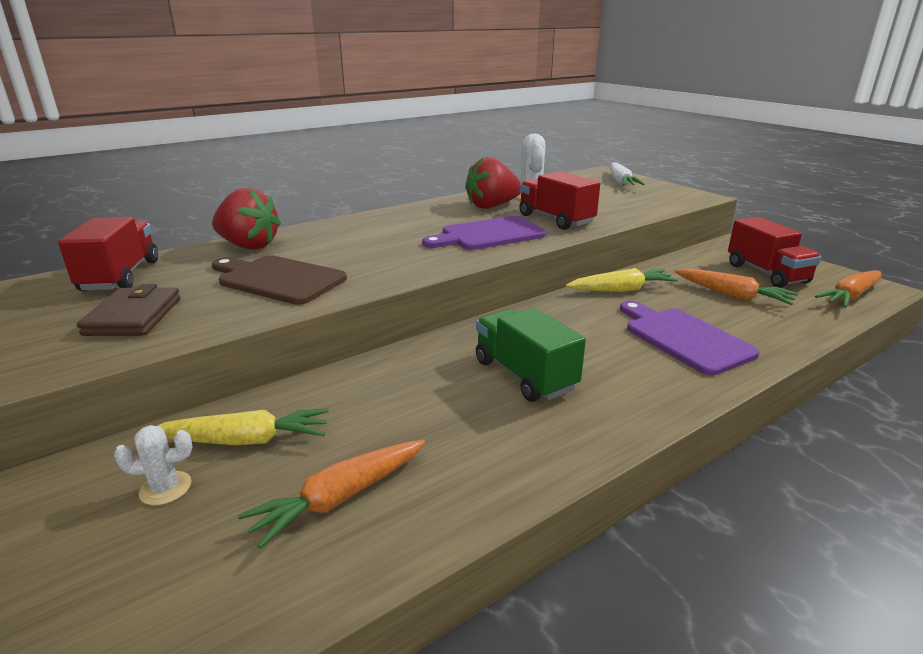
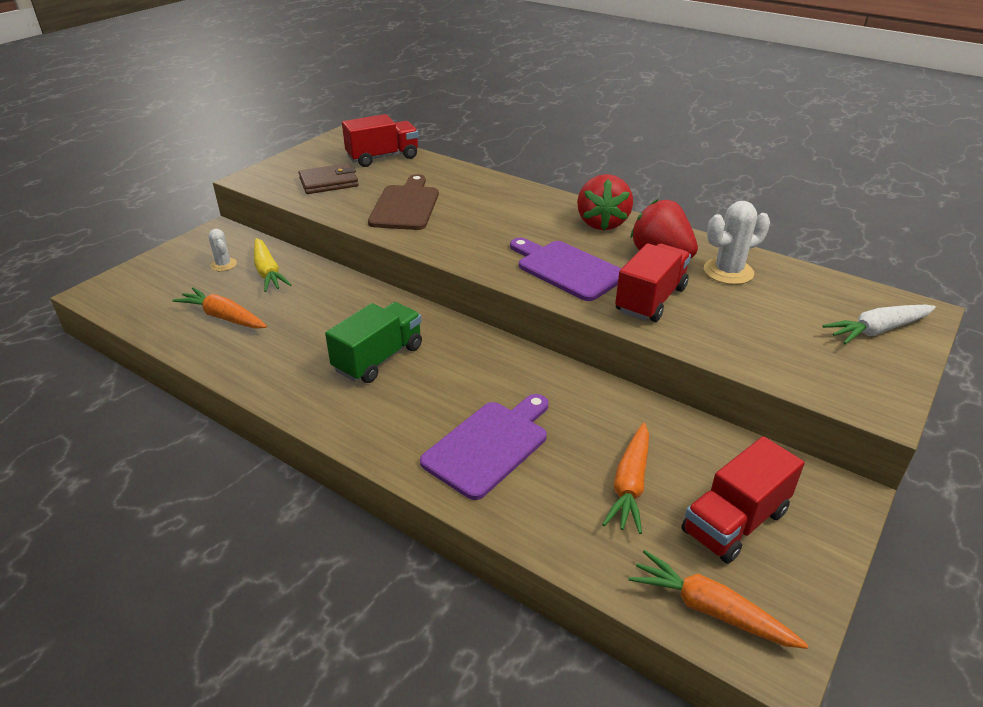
camera: 70 degrees right, 10 degrees up
(249, 246) = (460, 177): red strawberry -> red strawberry (602, 223)
(621, 290) = (585, 395): yellow carrot -> none

